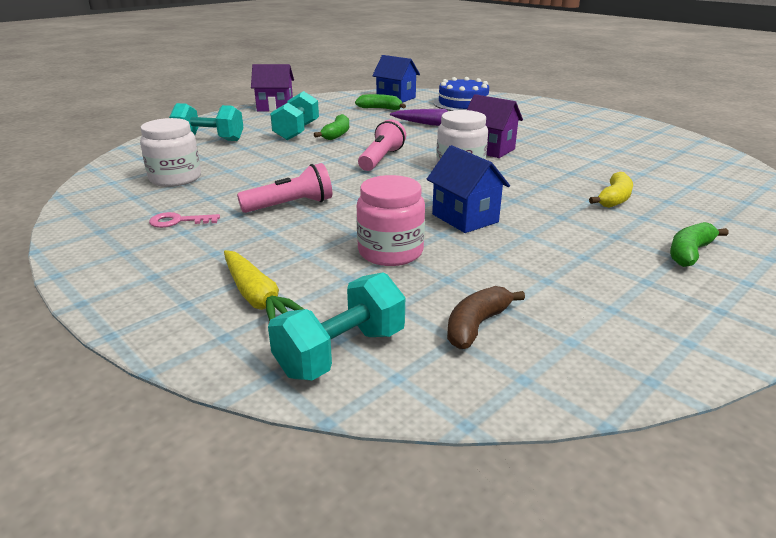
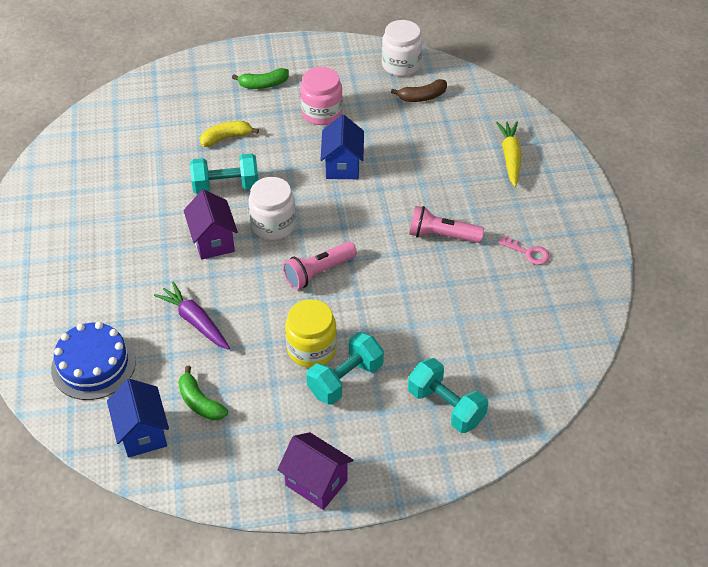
camera: 145 degrees left, 20 degrees up
(175, 178) = (510, 325): white jar -> white jar (401, 65)
(337, 134) = (311, 349): green banana -> yellow jar
(341, 352) = (491, 111): turquoise dumbbell -> turquoise dumbbell (226, 186)
(390, 252) = (416, 158): pink jar -> pink jar (321, 113)

